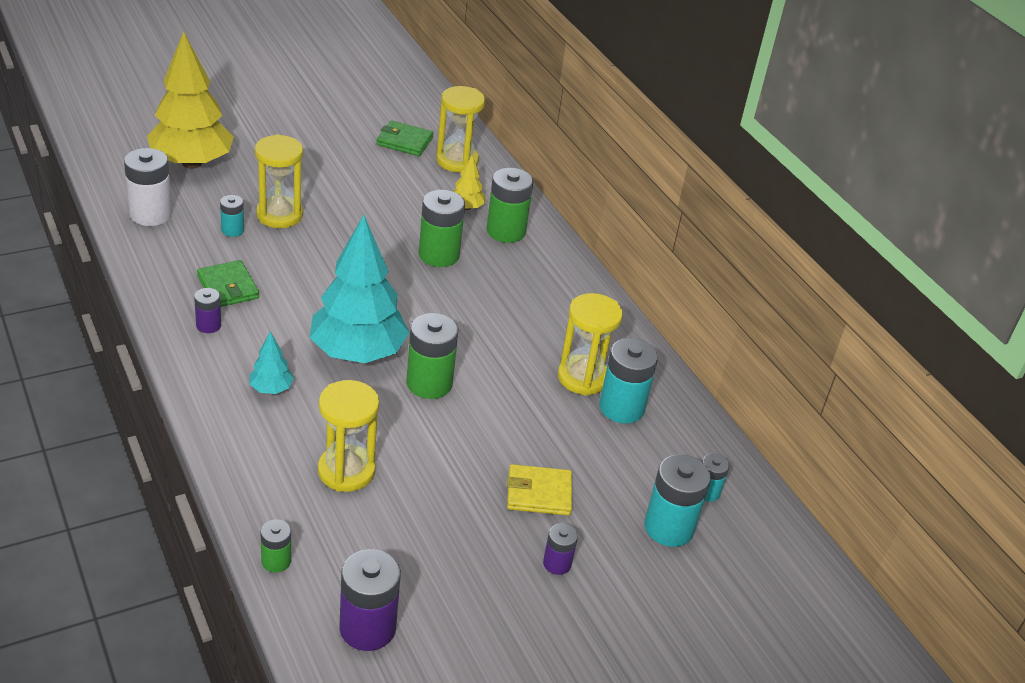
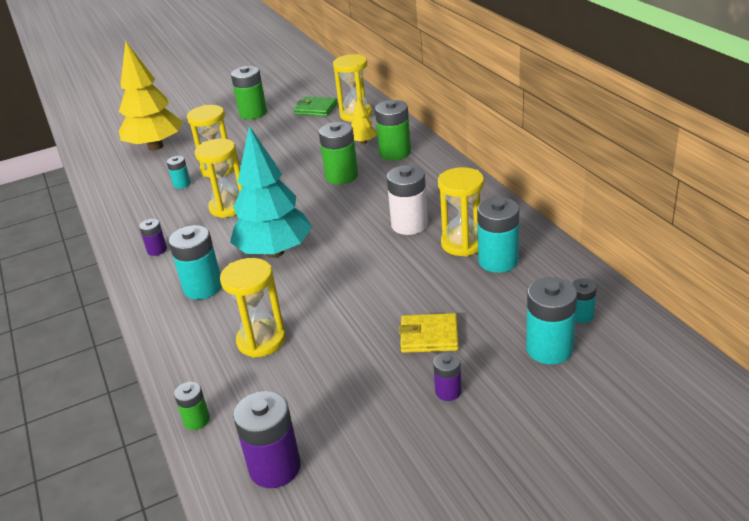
camera: 10 degrees right, 5 degrees down
(151, 214) = (121, 183): white battery -> white battery (409, 225)
(228, 287) = (175, 222): green wallet -> none
(271, 389) = (203, 287): turquoise tree -> turquoise battery
(296, 277) = (228, 207): none -> yellow hourglass
(429, 383) = (333, 266): green battery -> green battery (253, 113)

